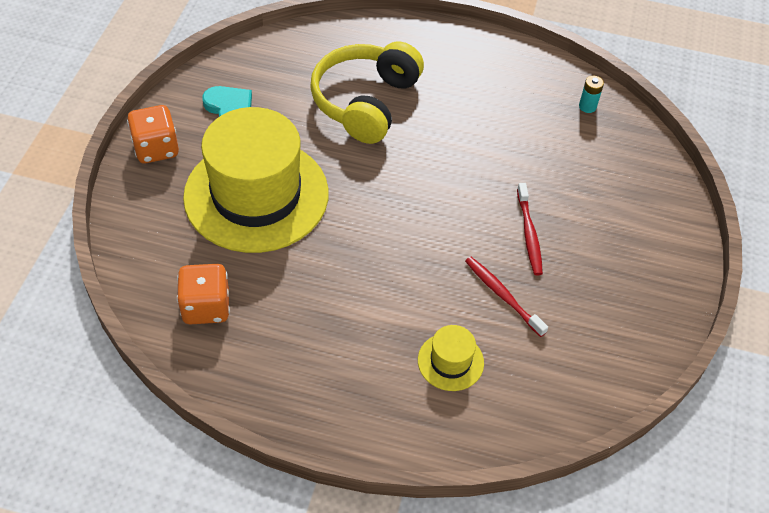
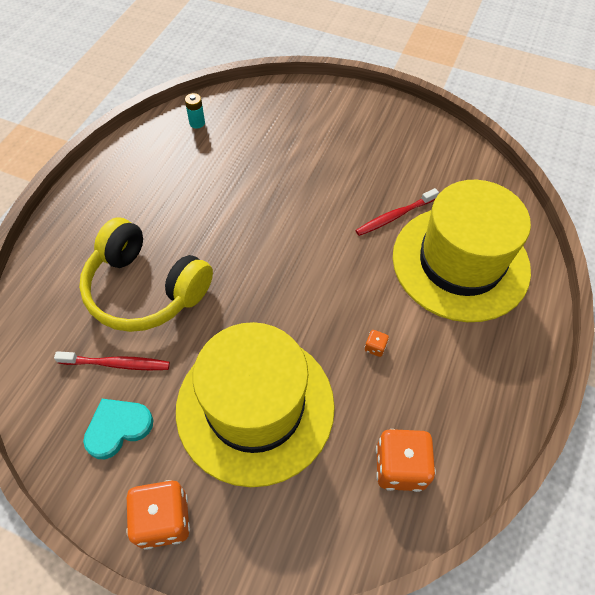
camera: 80 degrees left, 5 degrees up
(328, 283) = (375, 347): none -> orange dice
(450, 361) = (460, 262): yellow hat -> yellow hat, size x2.41
(529, 233) = (331, 187): red toothbrush -> red toothbrush (116, 364)

